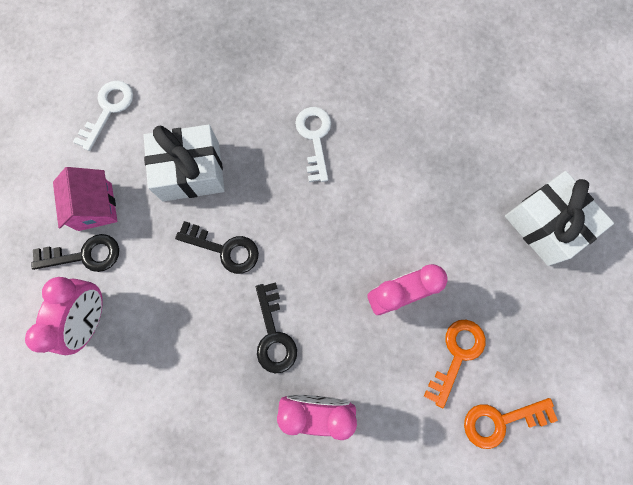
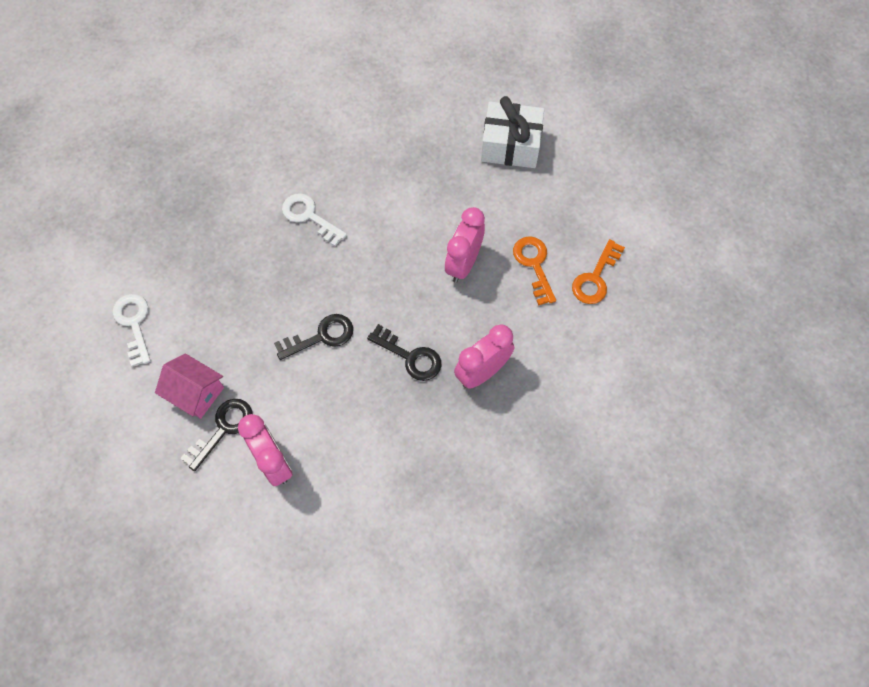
camera: 45 degrees left, 10 degrees down
(191, 171) = (243, 310): white gift -> none

